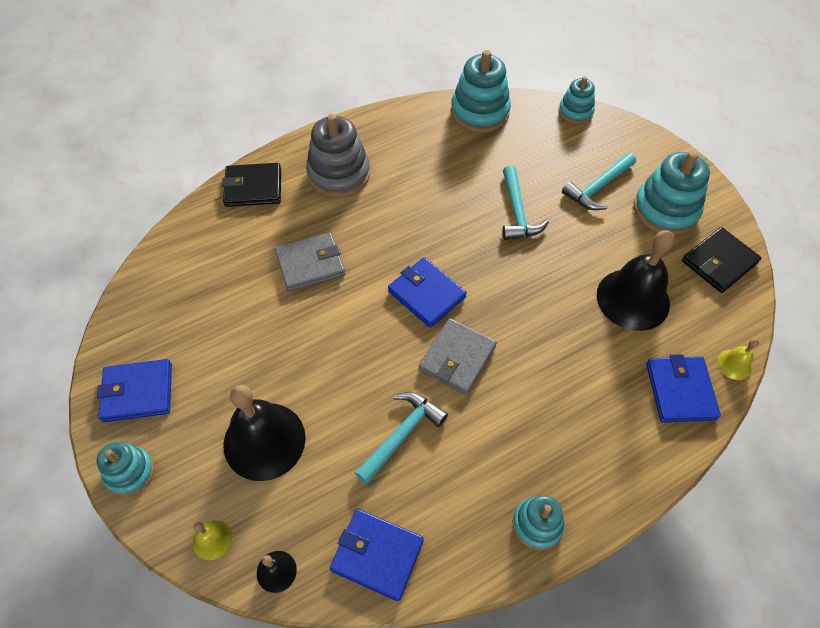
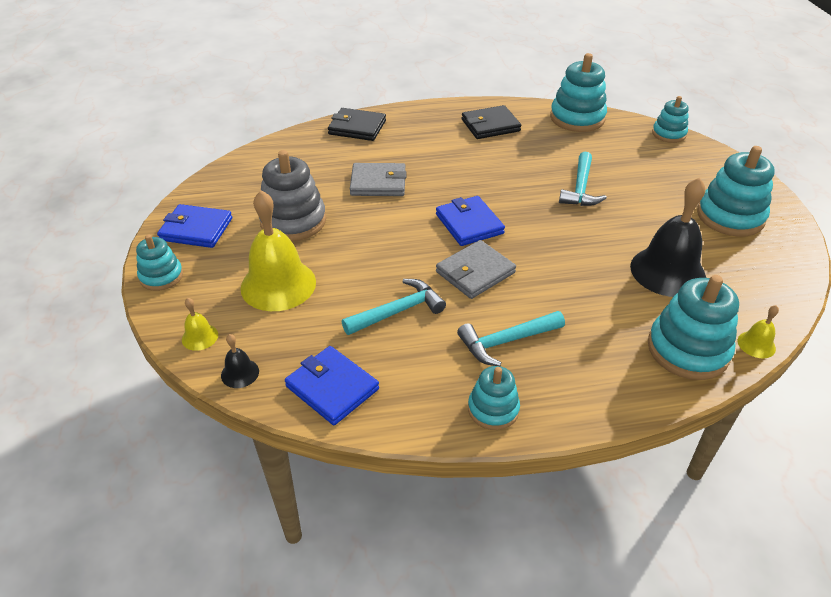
camera: 20 degrees right, 15 degrees down
(264, 440) = (278, 284): black bell -> yellow bell
(339, 174) = (432, 133): grey stacking toy -> grey stacking toy (293, 221)
(598, 187) = (667, 187): turquoise hammer -> turquoise hammer (506, 341)
(680, 391) = (688, 350): blue wallet -> turquoise stacking toy
(719, 262) = (771, 265): black wallet -> black wallet (490, 125)

